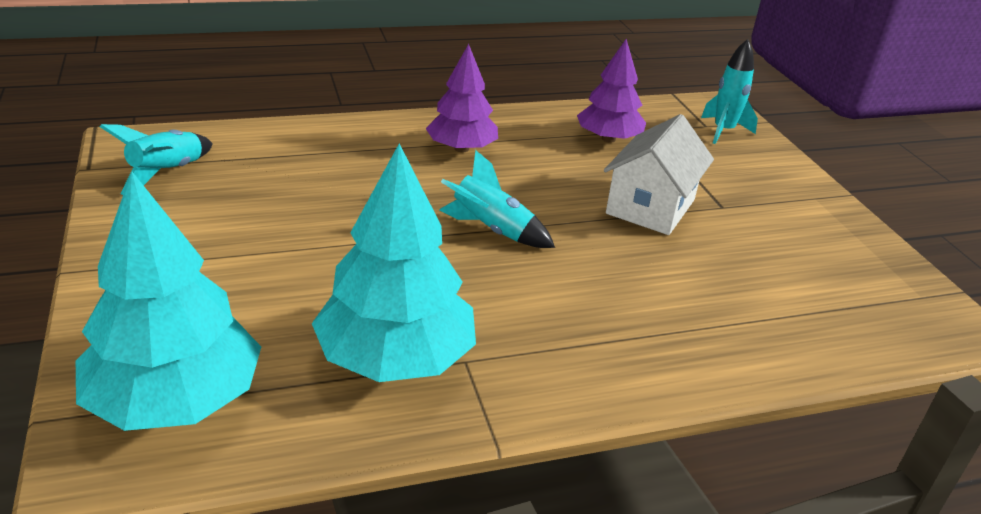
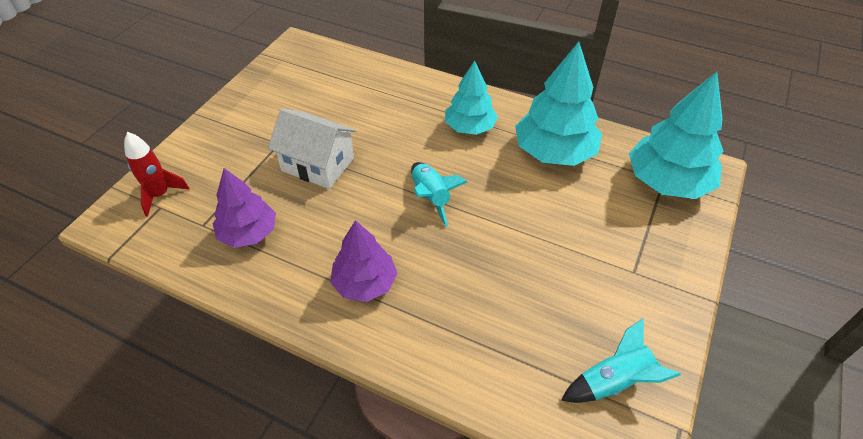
camera: 135 degrees left, 15 degrees up
(554, 333) = (470, 127): none -> turquoise tree
(650, 207) = (318, 164): white house -> white house turned 45 degrees clockwise
(723, 131) = (160, 195): turquoise rocket -> red rocket

